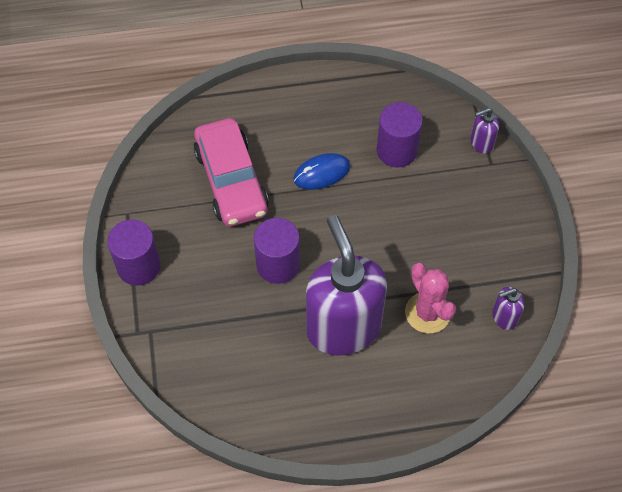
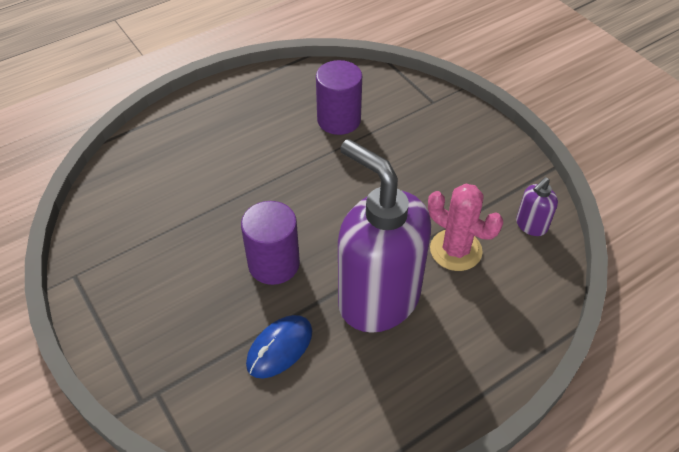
camera: 25 degrees left, 10 degrees down
(139, 266) = (111, 326): purple cylinder -> none
(231, 181) = (182, 202): pink car -> none
(321, 173) = (275, 163): blue mouse -> blue mouse (279, 348)
(481, 143) = (413, 89): purple soap dispenser -> none

